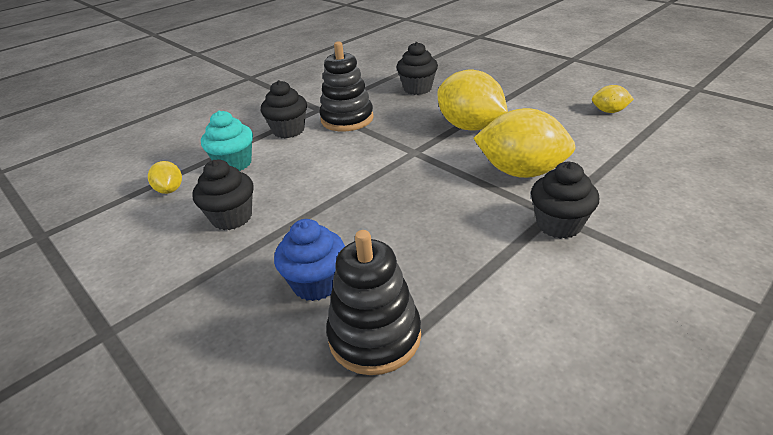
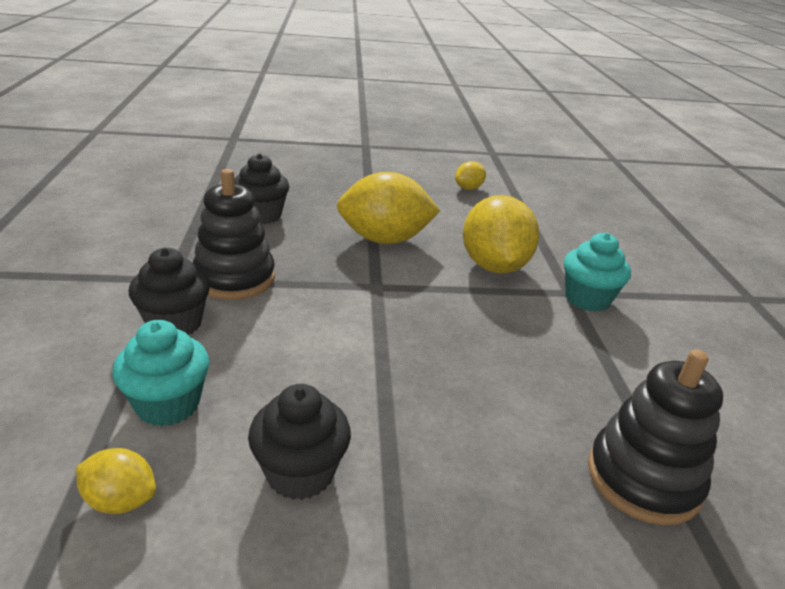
camera: 55 degrees left, 5 degrees down
(316, 283) = (522, 473): blue cupcake -> none
(520, 172) = (494, 266): yellow lemon -> yellow lemon turned 60 degrees counterclockwise
(558, 224) = (587, 299): black cupcake -> turquoise cupcake

